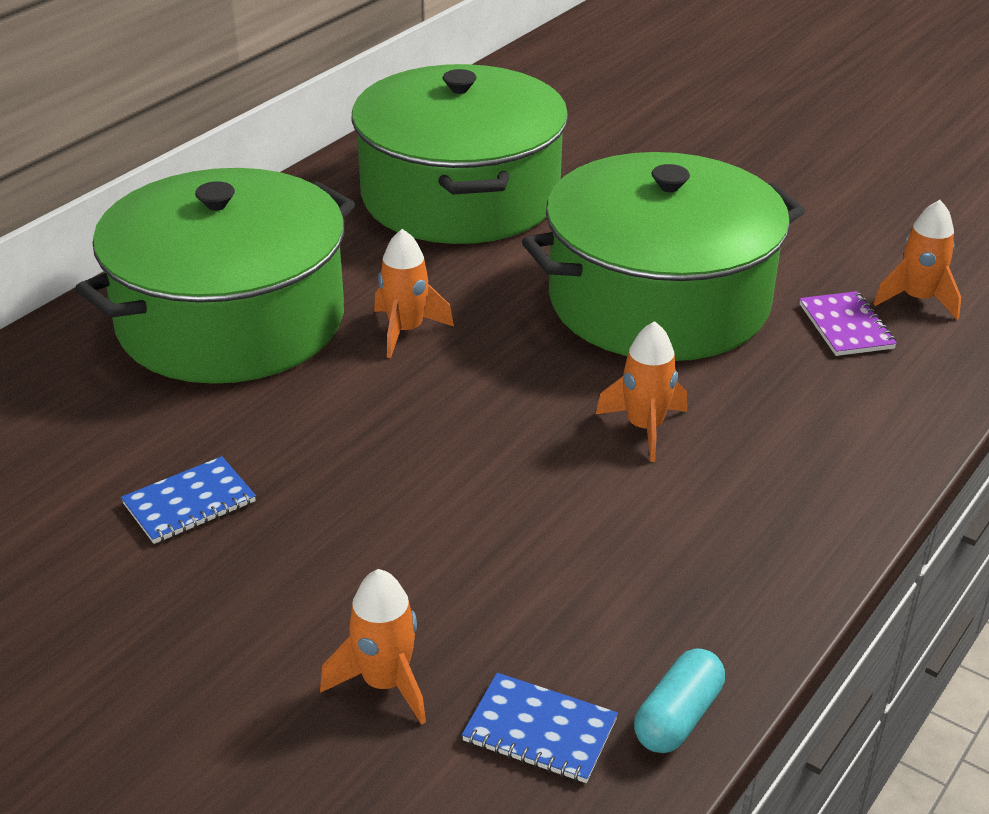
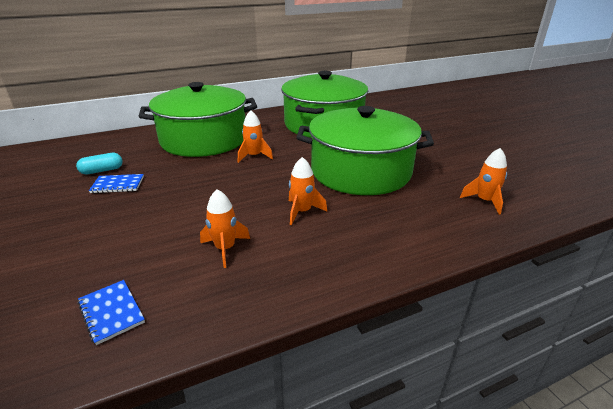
camera: 30 degrees right, 5 degrees down
(385, 683) = (87, 267): orange rocket -> orange rocket (225, 249)
(678, 717) = (170, 335): turquoise capsule -> turquoise capsule (102, 171)
(846, 326) = (436, 201): purple notebook -> none

